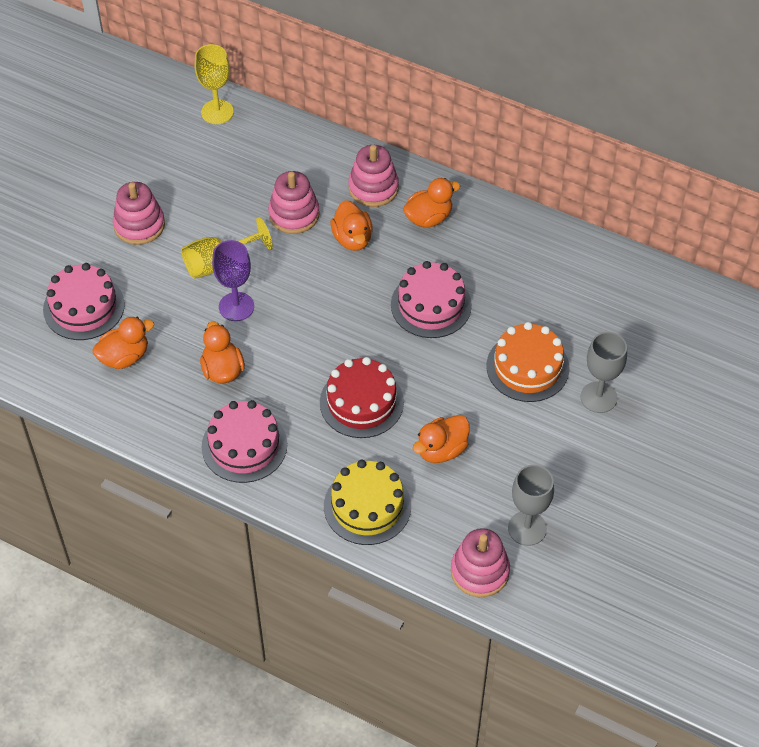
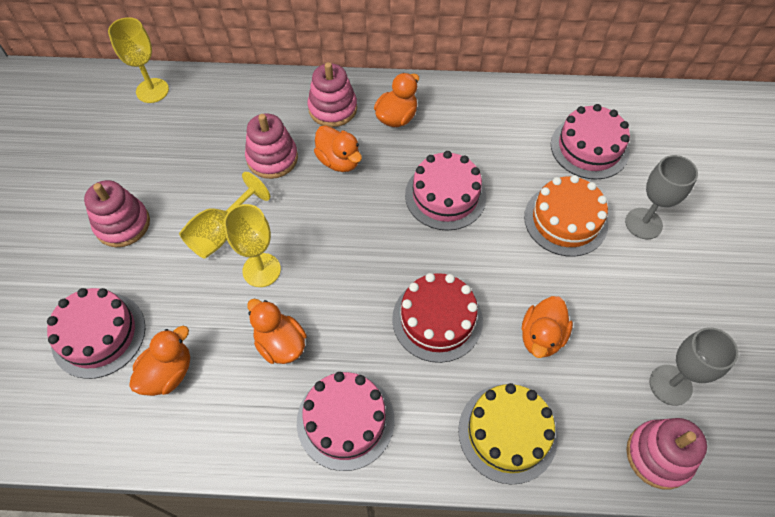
camera: 25 degrees left, 5 degrees up
(236, 306) = (261, 270): purple goblet -> yellow goblet
(596, 313) = (589, 147): none -> pink cake

